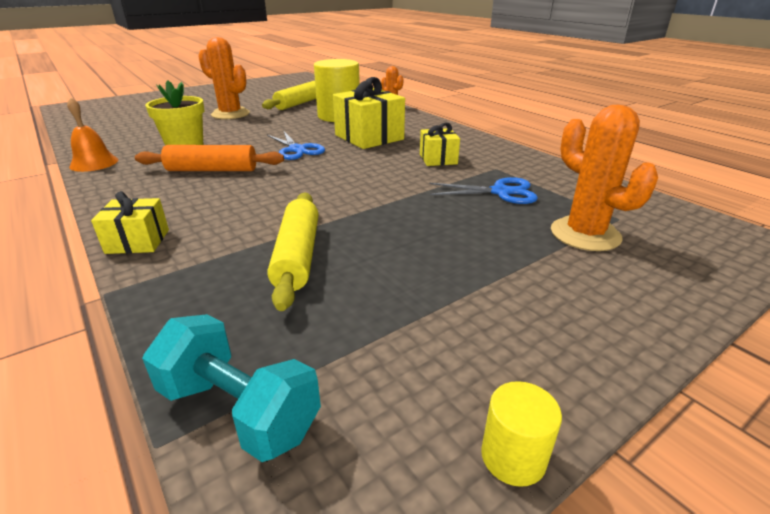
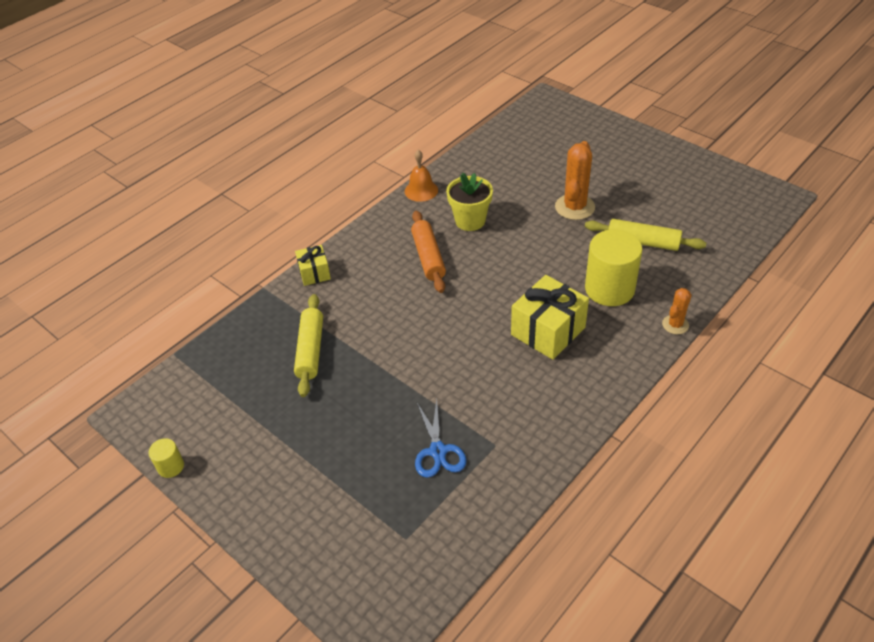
camera: 80 degrees right, 15 degrees up
(239, 410) = (191, 371): turquoise dumbbell -> none
(297, 150) = (491, 290): blue scissors -> none
(297, 256) = (310, 350): yellow rolling pin -> yellow rolling pin turned 75 degrees counterclockwise
(438, 159) = (504, 396): yellow gift -> none
(585, 234) = (371, 510): orange cactus -> none

